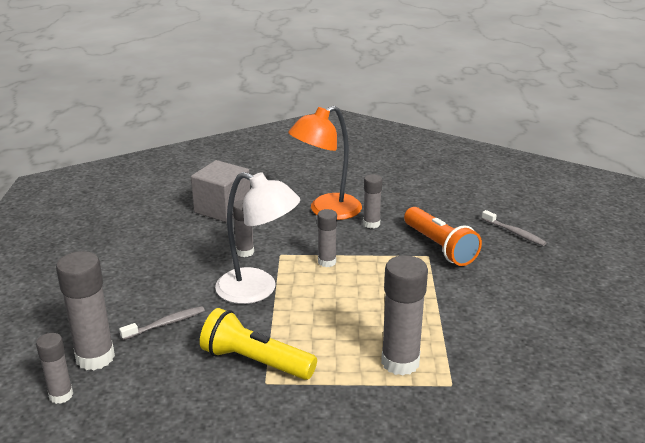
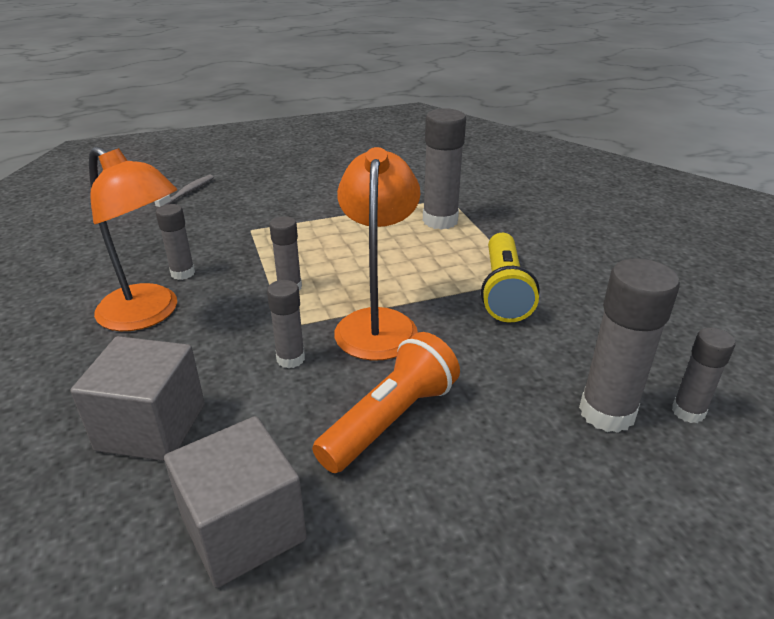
camera: 110 degrees left, 5 degrees up
(138, 226) = (243, 529): none -> grey cube
(166, 324) = (496, 375): grey toothbrush -> none
(257, 290) = (377, 323): white lamp -> orange lamp
(439, 247) = (230, 225): orange flashlight -> orange flashlight (390, 420)

